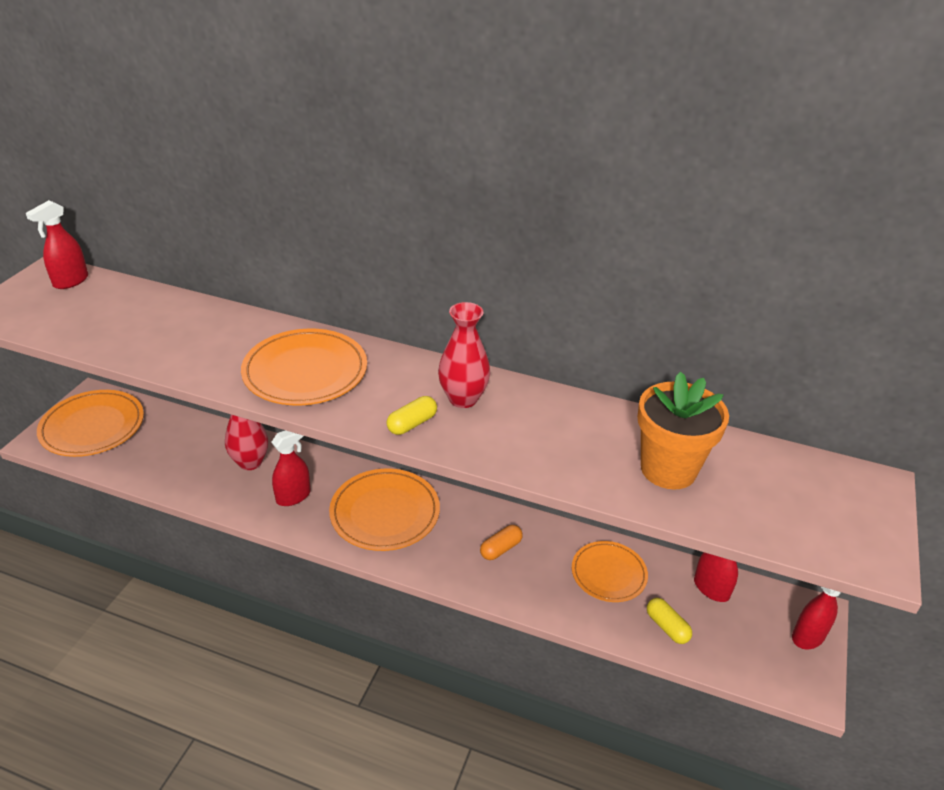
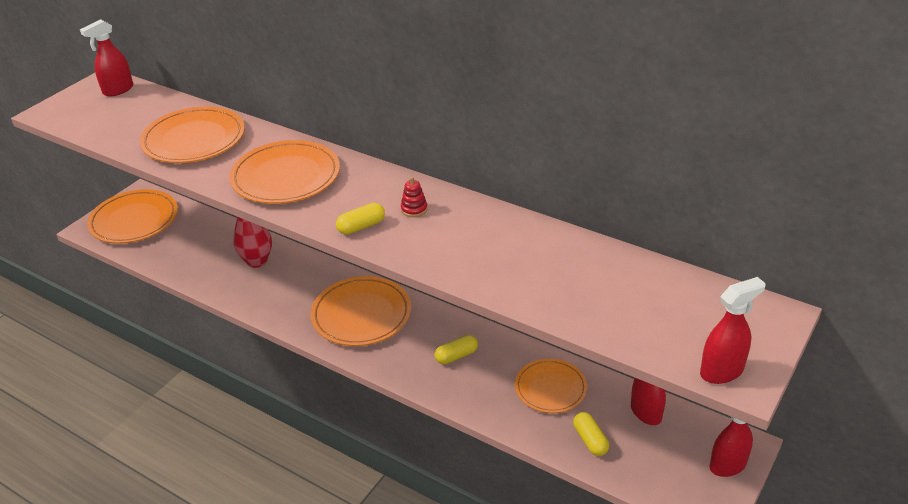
camera: 15 degrees right, 0 degrees up
(182, 335) = (194, 140): none -> orange plate
(293, 496) = (286, 293): red spray bottle -> red spray bottle (722, 371)
(463, 399) = (414, 209): red vase -> red stacking toy
(501, 549) = (456, 356): orange capsule -> yellow capsule
(668, 469) = (577, 284): orange flower pot -> none

